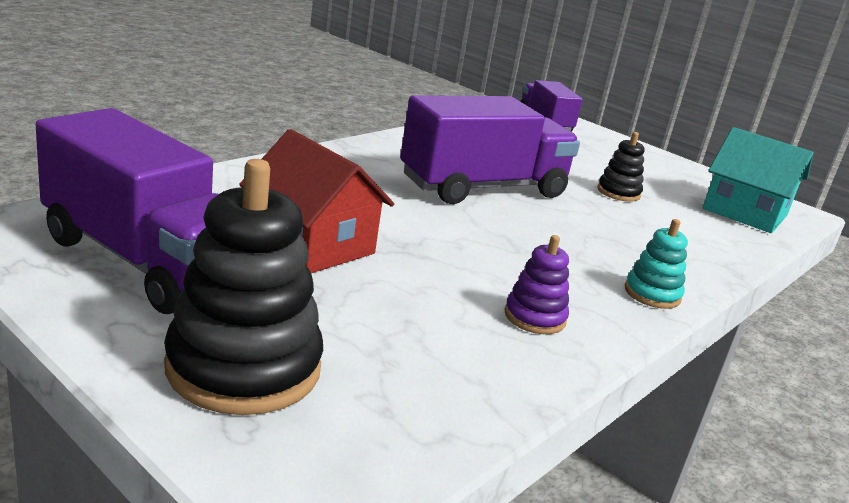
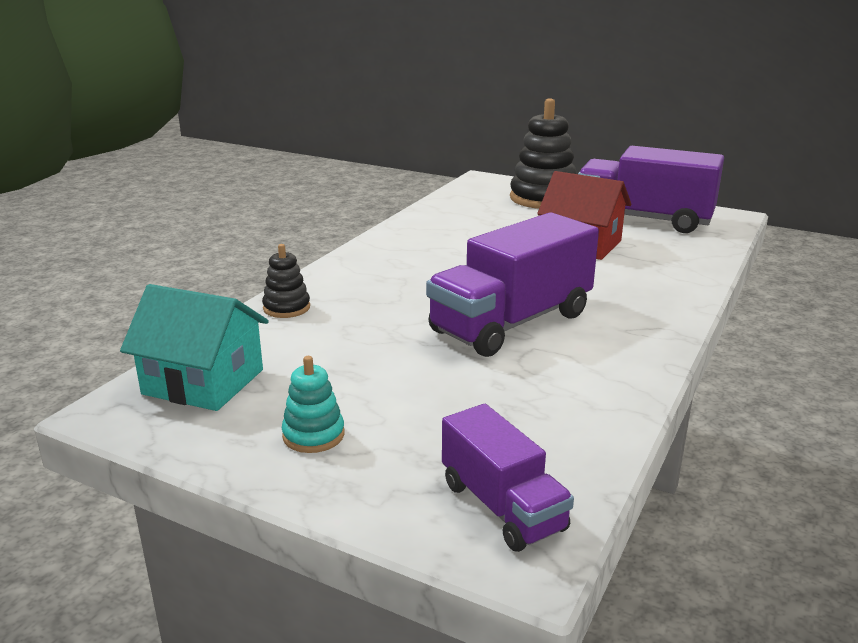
camera: 170 degrees right, 0 degrees up
(535, 317) = (426, 238): purple stacking toy -> none
(618, 192) = (366, 363): black stacking toy -> black stacking toy (286, 308)
(652, 294) = (347, 266): turquoise stacking toy -> turquoise stacking toy (313, 435)

